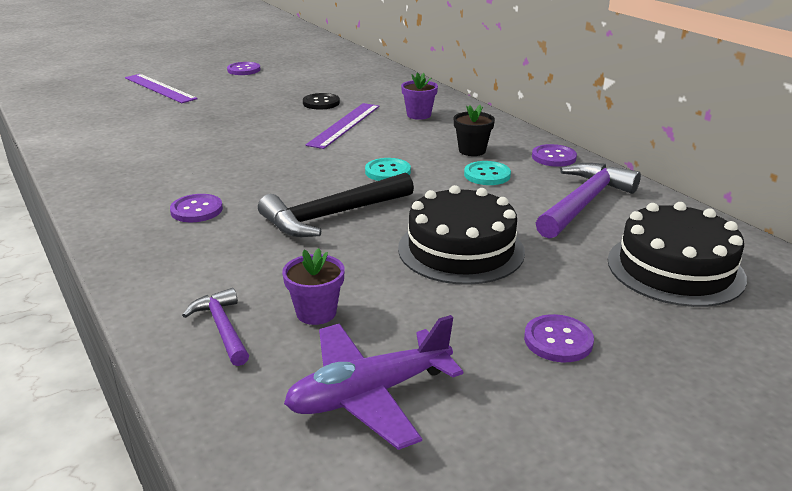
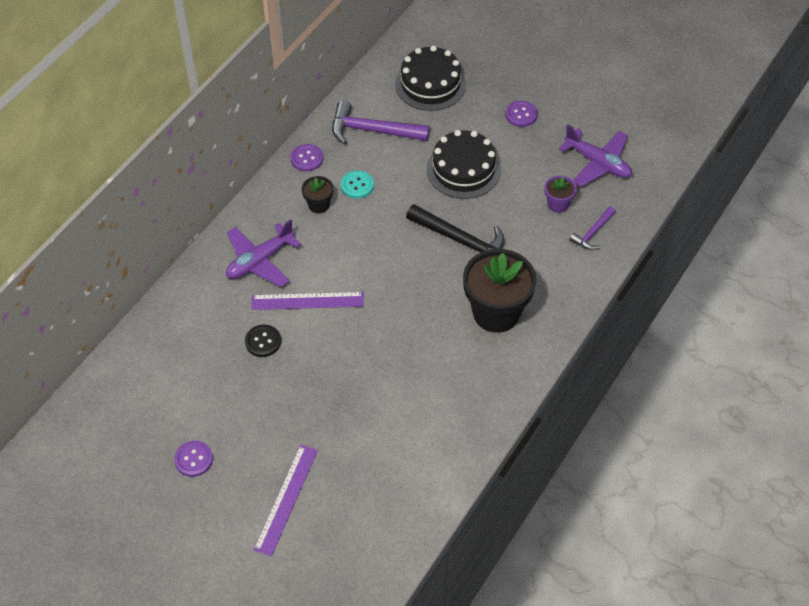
camera: 115 degrees left, 25 degrees up
(196, 210) = (496, 313): purple button -> black flower pot
(388, 172) = (382, 239): turquoise button -> none
(419, 115) = (259, 261): purple flower pot -> purple plane

